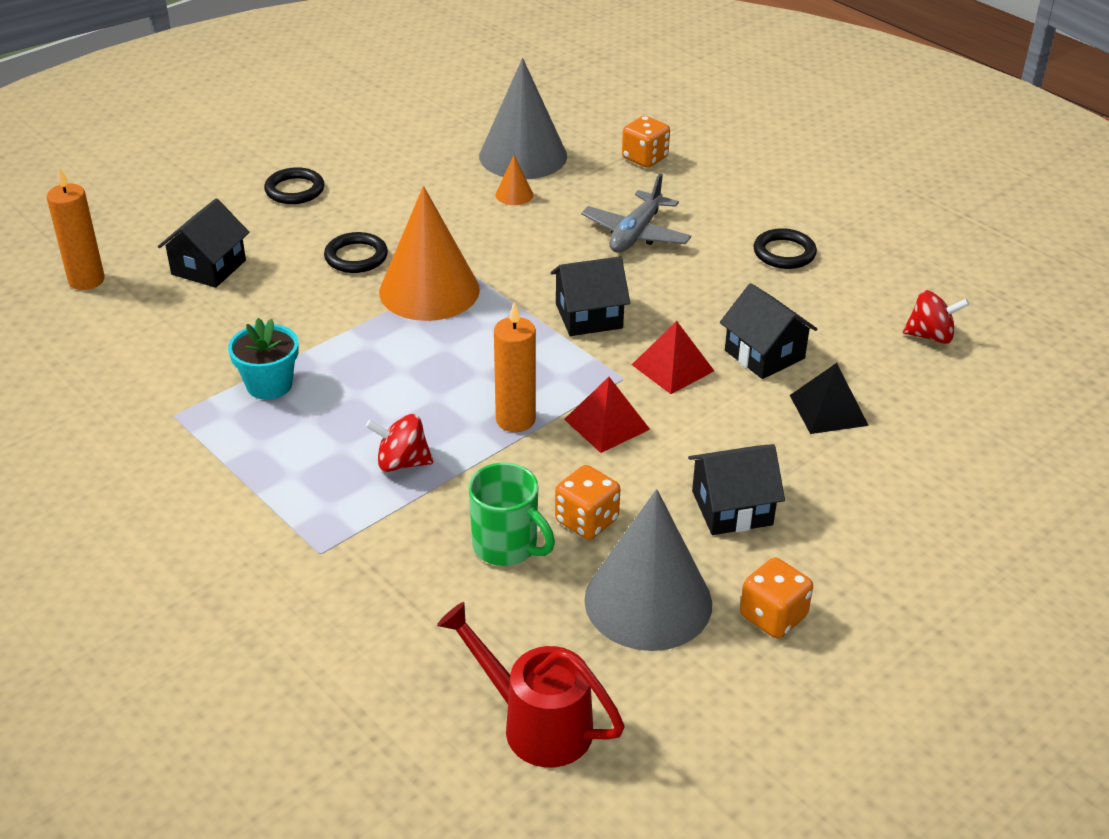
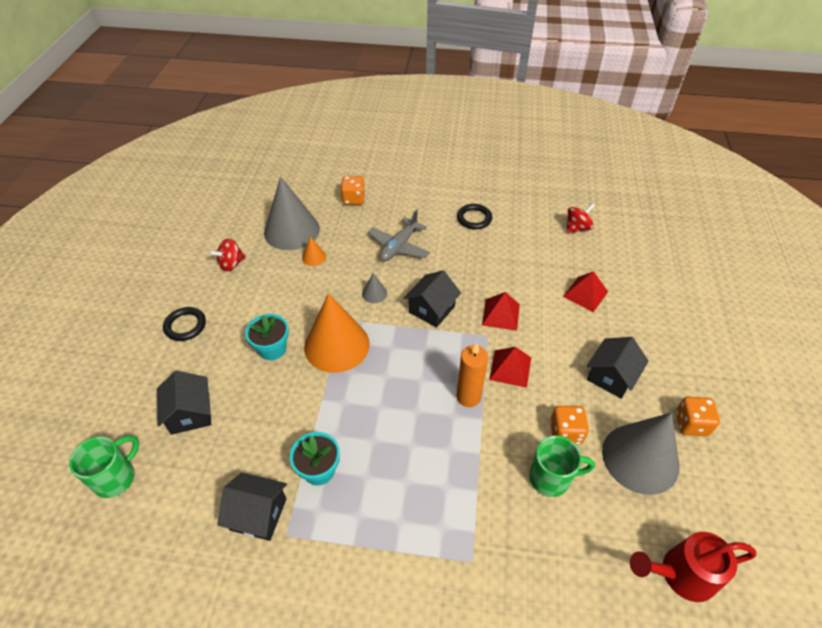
camera: 40 degrees left, 10 degrees up
(86, 280) = (116, 477): orange candle -> green mug
(356, 257) = (272, 349): black ring -> turquoise flower pot
(402, 463) = (446, 467): red spinning top -> red spinning top (231, 264)
(539, 265) = (374, 293): none -> grey cone
(636, 234) = (399, 246): grey plane -> grey plane turned 45 degrees clockwise
(764, 354) = (528, 281): black house -> black house (258, 514)
(828, 410) = (585, 294): black pyramid -> red pyramid

